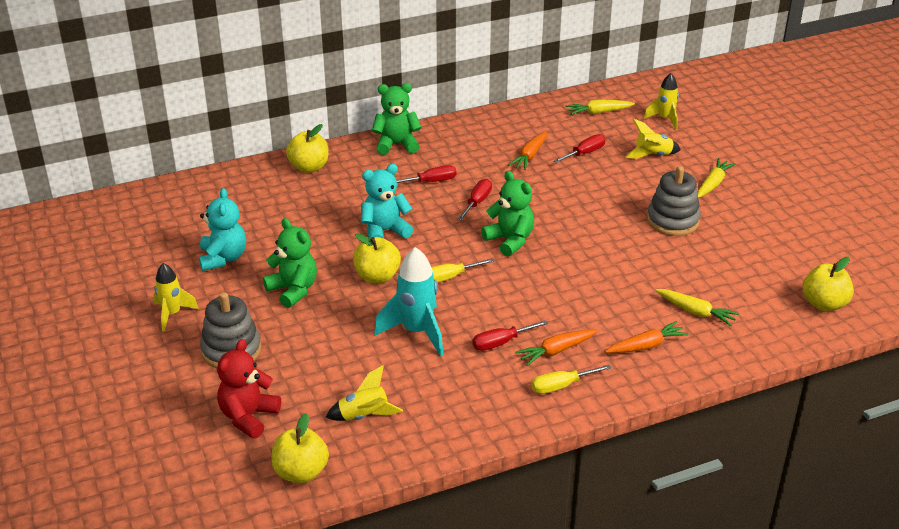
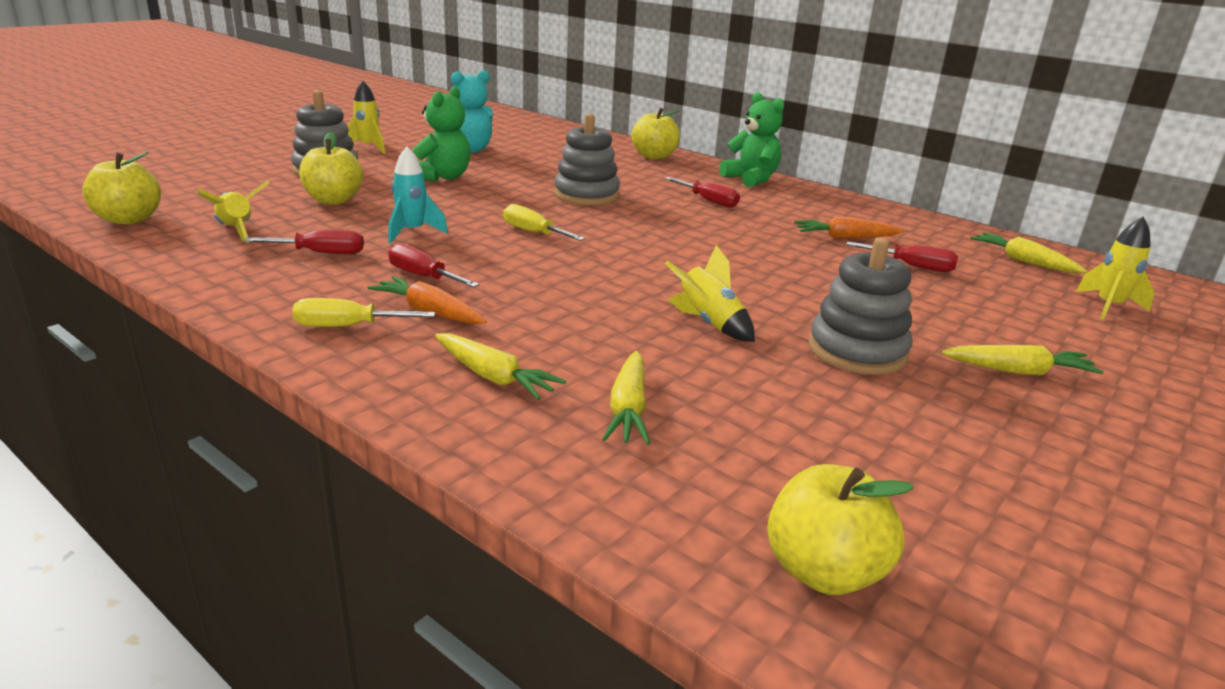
camera: 60 degrees right, 10 degrees down
(248, 417) = (220, 189): red teddy bear -> none
(377, 276) = (500, 203): yellow apple -> yellow apple (334, 200)
(384, 231) = (586, 195): turquoise teddy bear -> grey stacking toy
(417, 331) = (412, 232): turquoise rocket -> turquoise rocket, size x0.62
(477, 202) = (703, 226): red screwdriver -> red screwdriver (321, 253)
(510, 240) = (648, 252): green teddy bear -> none
(561, 386) = (348, 326): yellow screwdriver -> yellow screwdriver turned 45 degrees counterclockwise
(646, 346) = (494, 377): orange carrot -> yellow carrot
(652, 155) = (997, 311): yellow rocket -> yellow rocket (708, 324)

